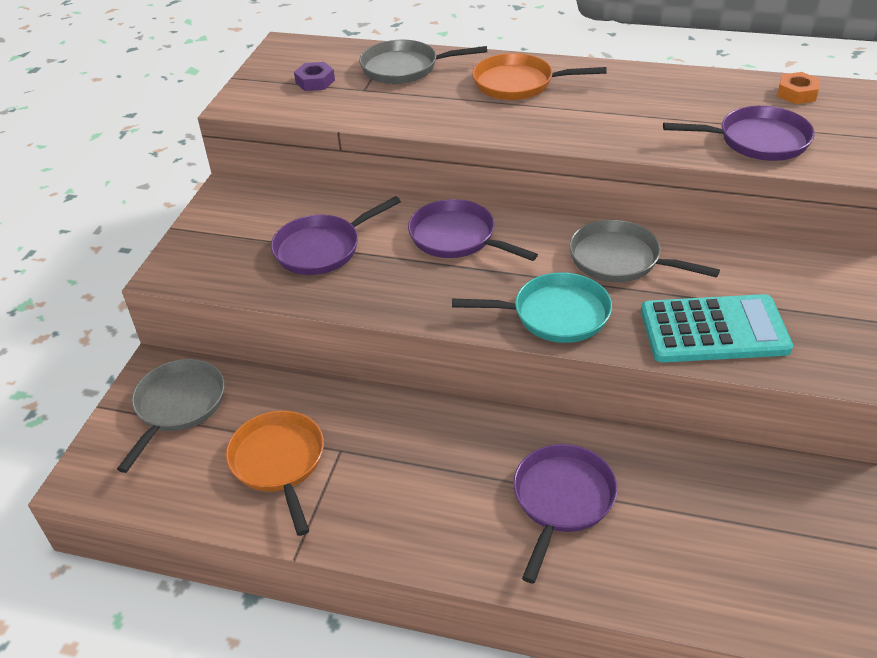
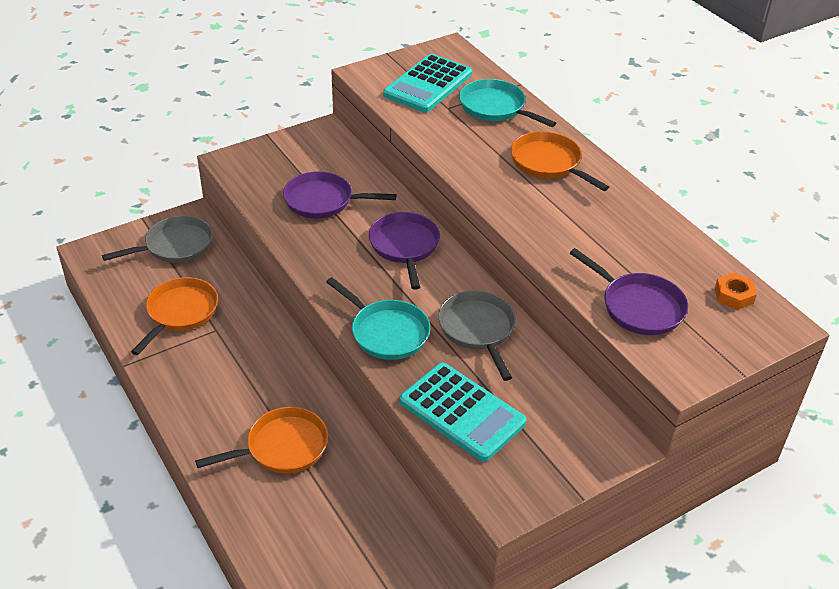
camera: 40 degrees right, 0 degrees up
(315, 81) = (428, 84): purple nut -> turquoise calculator
(404, 68) = (495, 108): grey pan -> turquoise pan
(562, 500) = (282, 447): purple pan -> orange pan

